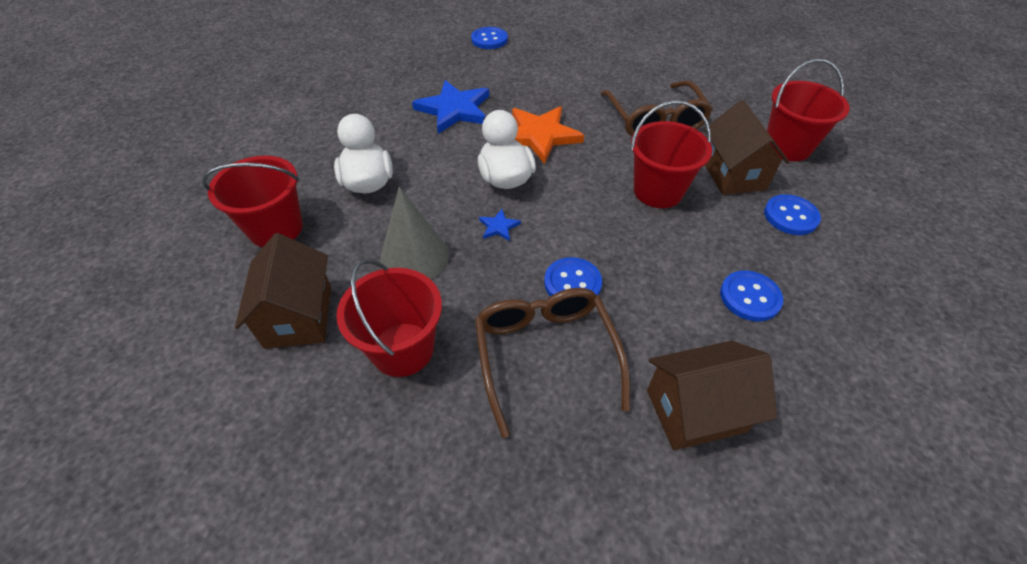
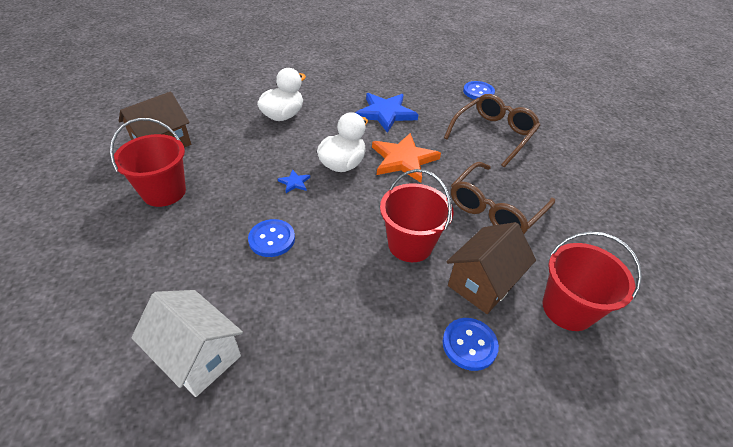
camera: 50 degrees right, 5 degrees down
(276, 228) = (218, 106): red bucket -> none
(414, 256) = (238, 162): grey cone -> none
(545, 354) = (199, 253): brown glasses -> brown glasses (493, 134)
(695, 411) = (198, 356): brown house -> white house
(750, 297) = (340, 349): blue button -> none

